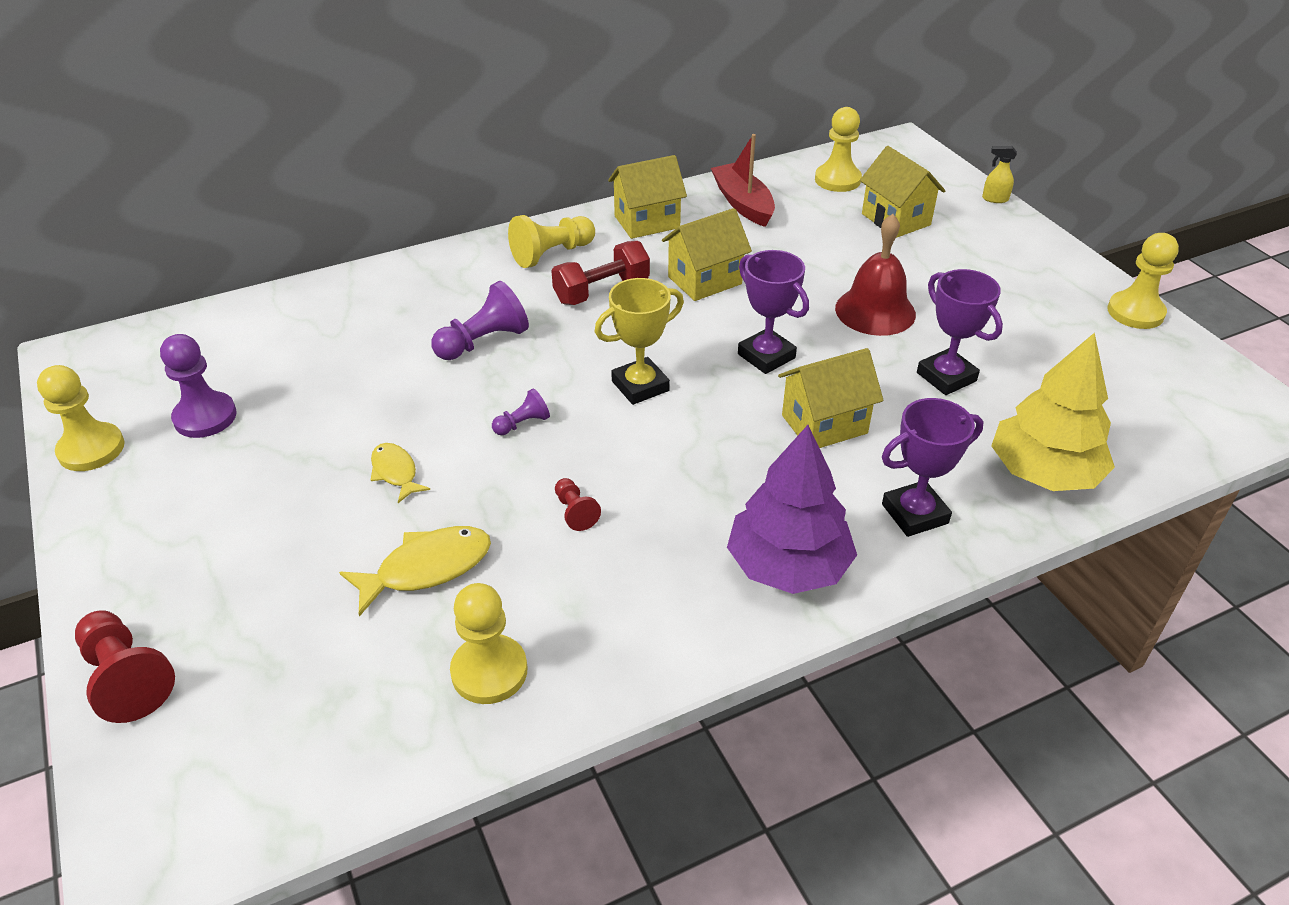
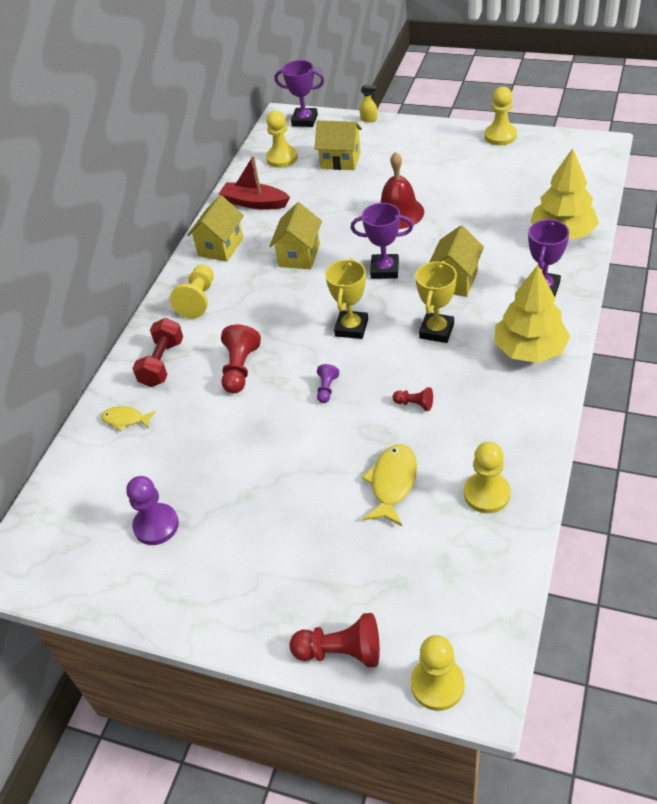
camera: 40 degrees left, 5 degrees up
(91, 449) = (120, 595): yellow pawn -> yellow pawn (437, 684)
(395, 472) = (305, 460): yellow fish -> yellow fish (125, 420)
(483, 342) = (240, 369): purple pawn -> red pawn
(601, 291) = (257, 298): red dumbbell -> red dumbbell (162, 363)
(719, 459) = (436, 331): none -> yellow trophy
(788, 566) = (529, 349): purple tree -> yellow tree
(946, 377) = (471, 221): purple trophy -> purple trophy (304, 120)
(994, 199) = (369, 119): yellow spray bottle -> yellow spray bottle turned 135 degrees counterclockwise

